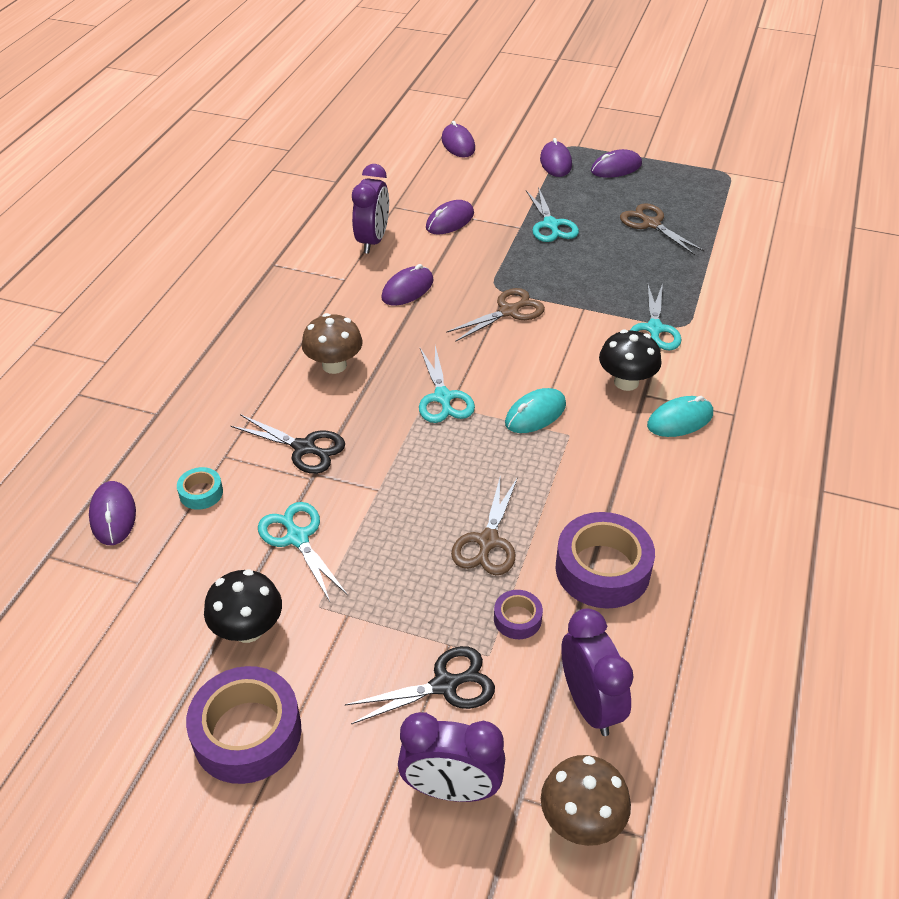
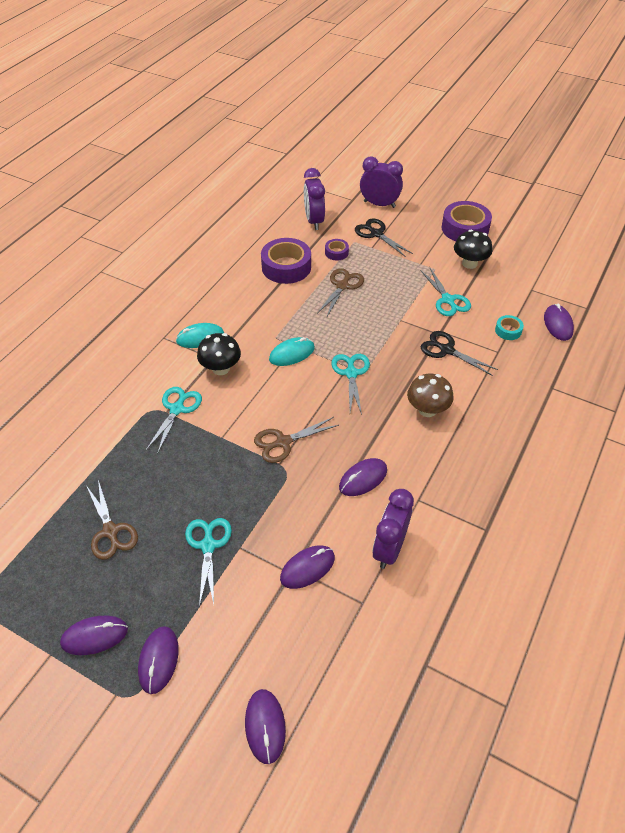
camera: 170 degrees left, 5 degrees up
(445, 685) = (376, 234): black scissors -> black scissors turned 60 degrees clockwise
(581, 820) = (330, 191): brown mushroom -> none

